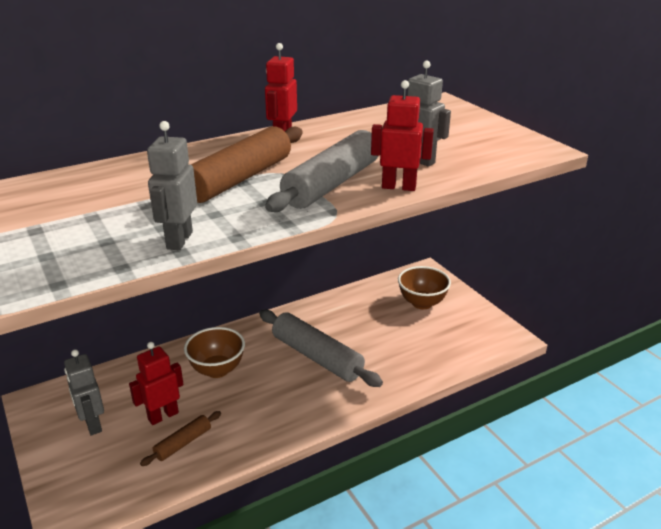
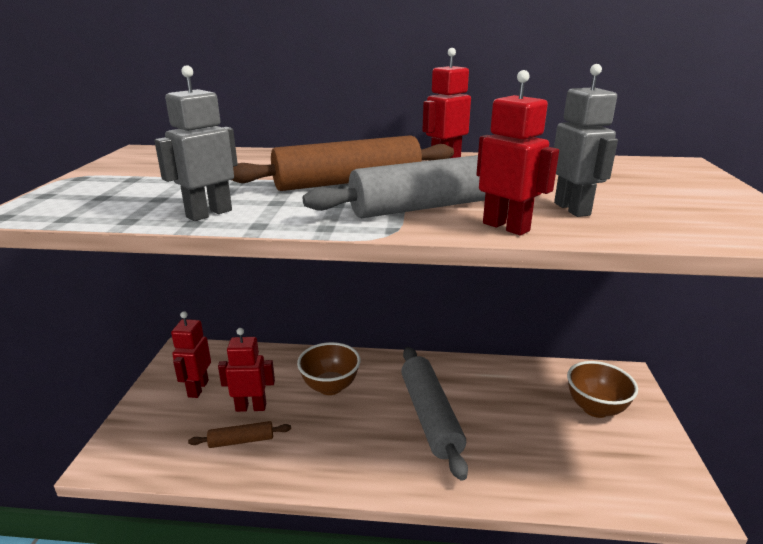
camera: 35 degrees right, 5 degrees down
(92, 424) = (198, 388): grey robot -> red robot

